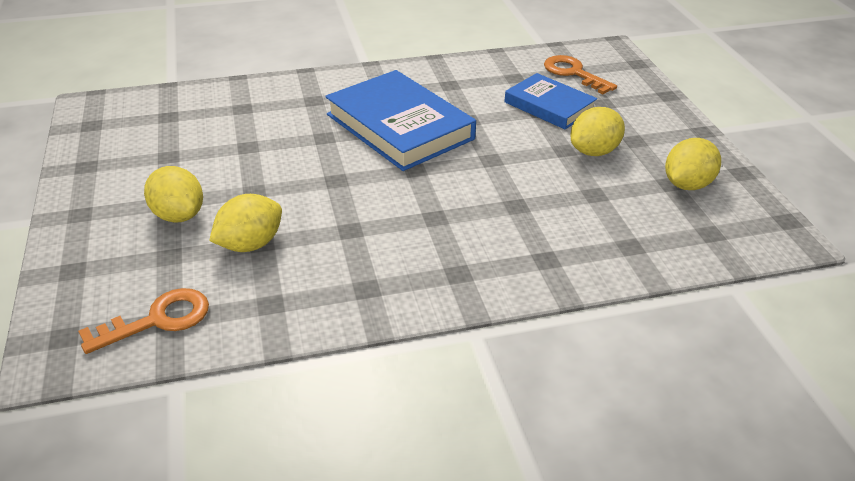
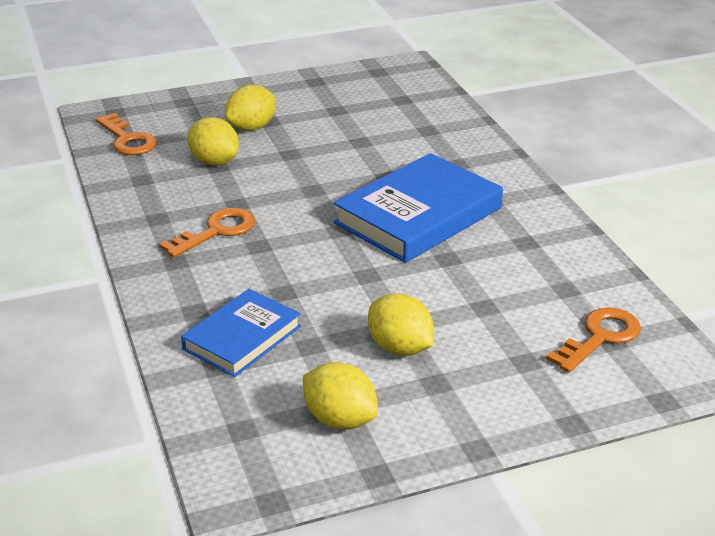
camera: 85 degrees right, 5 degrees down
(404, 244) = (216, 231): none -> orange key
(549, 106) = (500, 315): blue book -> blue book (242, 338)

